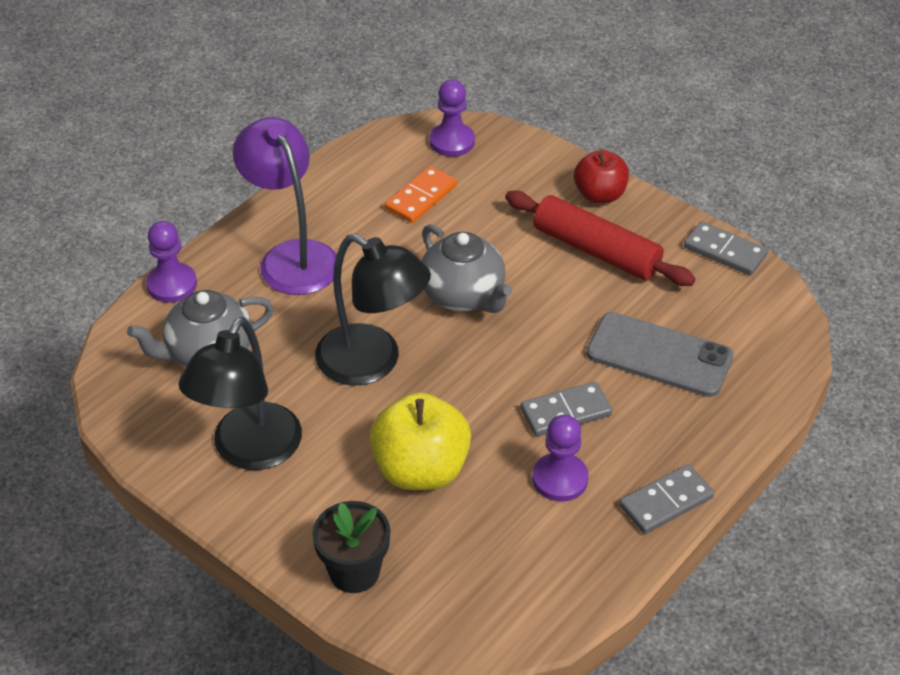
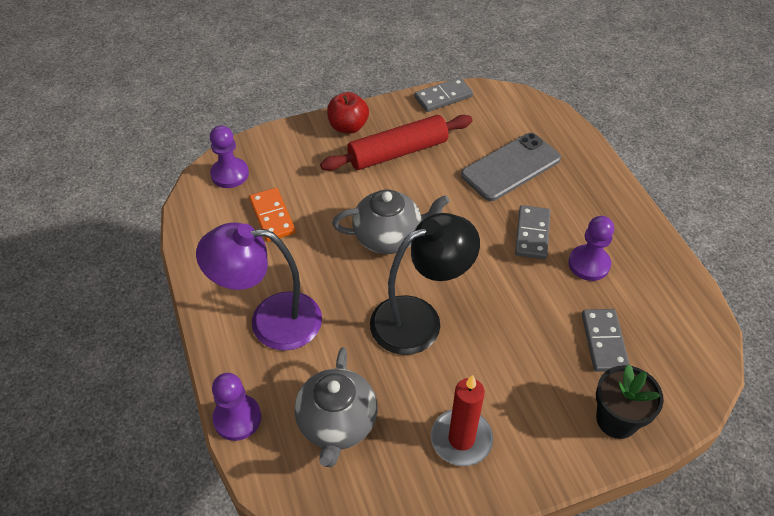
camera: 60 degrees left, 5 degrees up
(249, 451) = (461, 439): black lamp -> red candle
(421, 470) = (540, 336): yellow apple -> none
(666, 501) = (634, 221): grey domino -> grey domino (603, 341)

